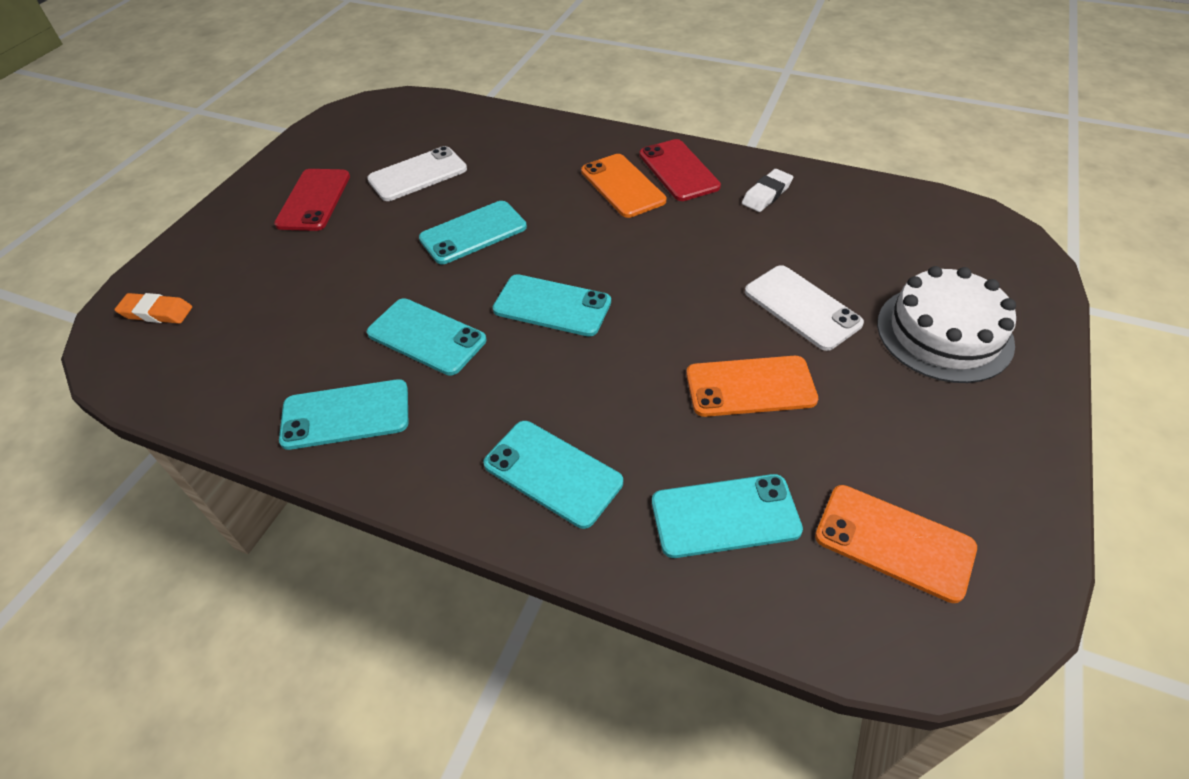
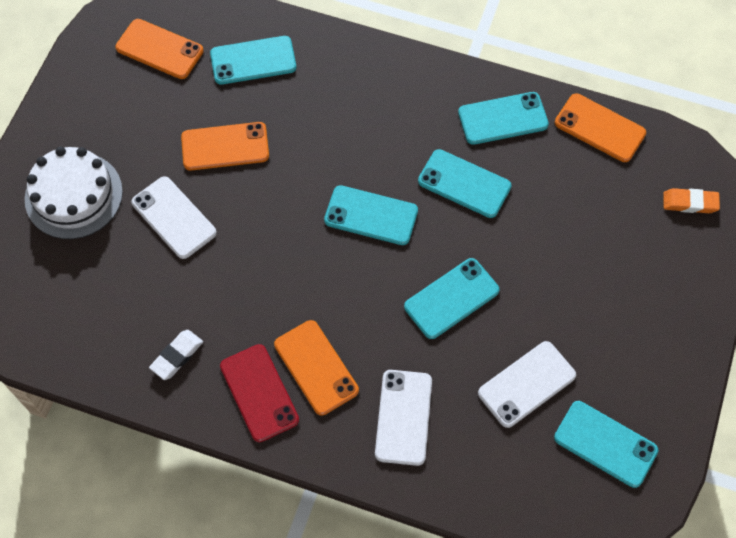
camera: 175 degrees right, 15 degrees up
(215, 399) = (599, 128): none -> orange phone
(314, 200) = (618, 343): red phone -> none
(540, 156) = (403, 417): none -> white phone
(552, 473) = (357, 83): turquoise phone -> turquoise phone (605, 444)

